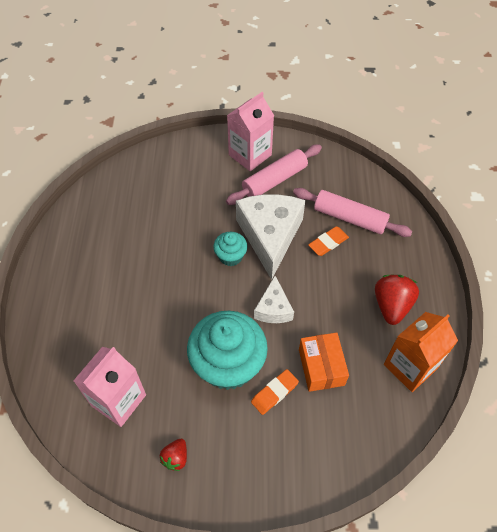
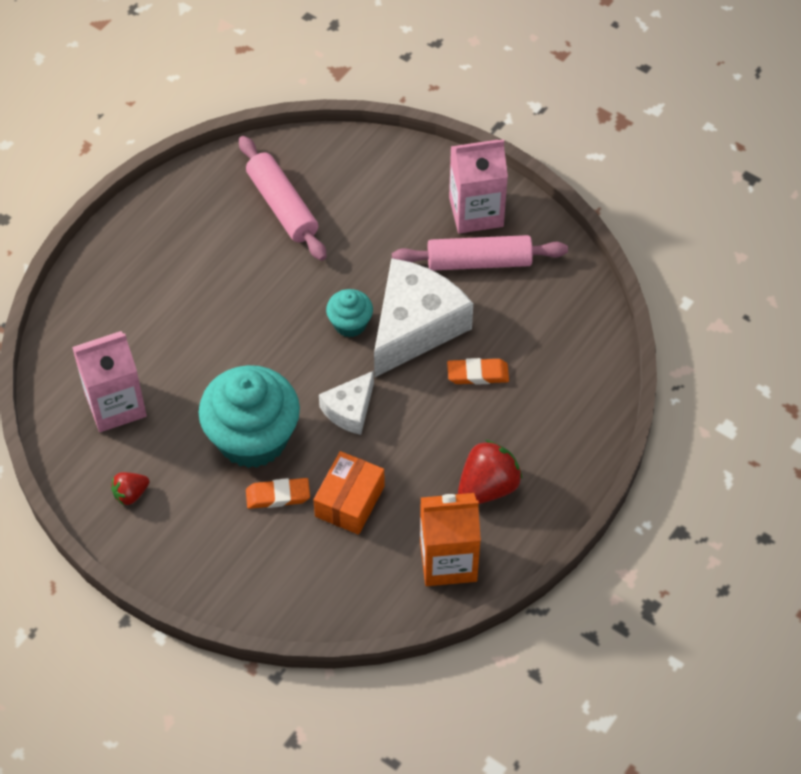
camera: 35 degrees right, 0 degrees up
(349, 218) = (531, 360): pink rolling pin -> pink rolling pin (282, 206)

